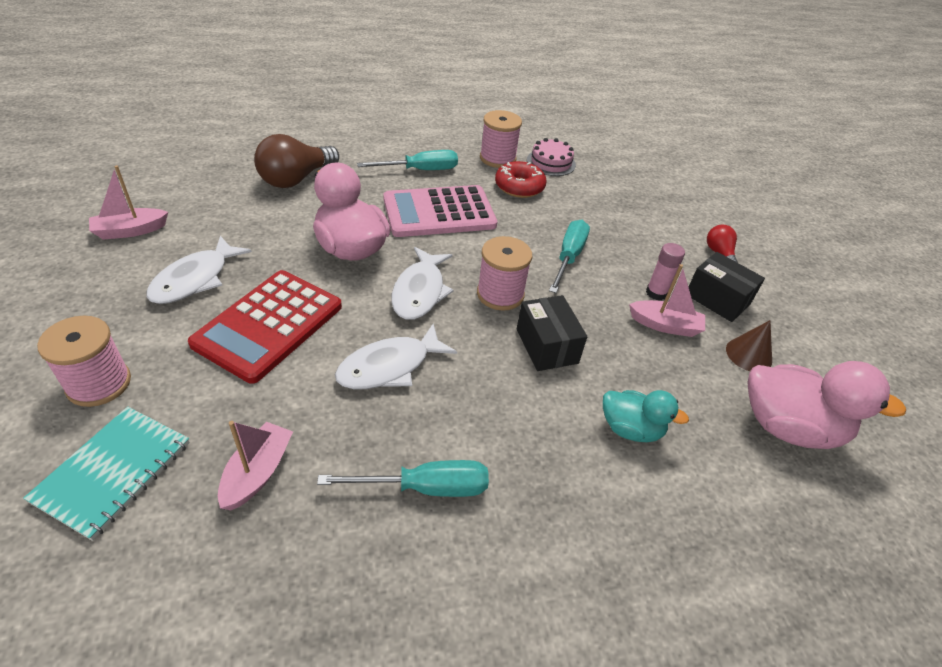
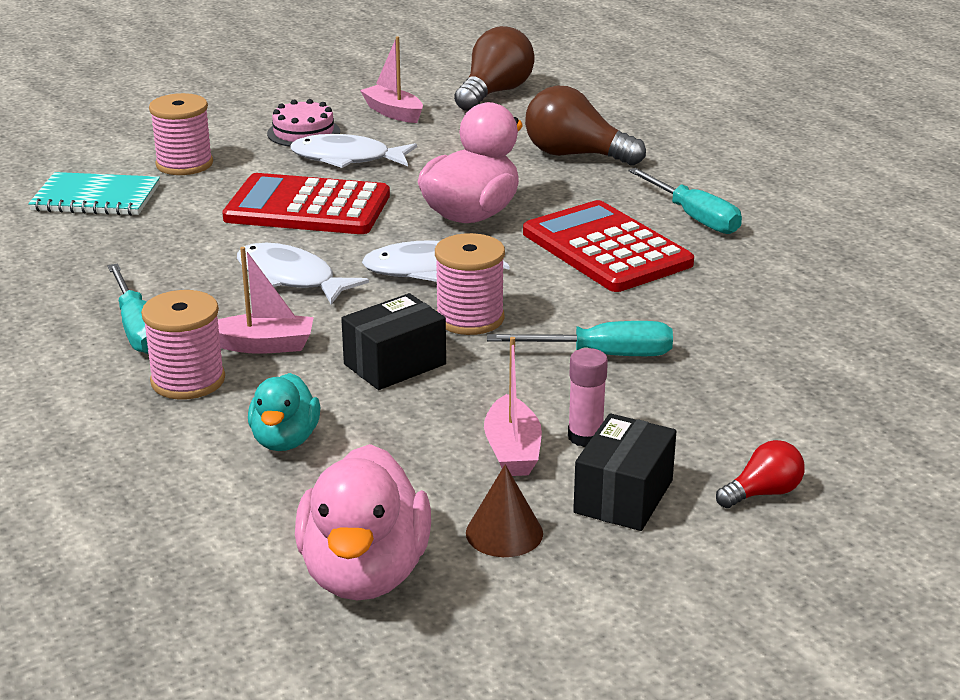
camera: 75 degrees right, 15 degrees down
(152, 175) = (494, 93): none -> brown light bulb
(258, 473) = (120, 251): pink boat -> pink boat (264, 345)
(439, 212) = (606, 249): pink calculator -> red calculator
(497, 158) = (805, 262): pink spool -> pink spool (188, 380)
(519, 187) = (745, 291): red donut -> none
(551, 162) = (855, 305): pink cake -> pink cake (303, 132)

